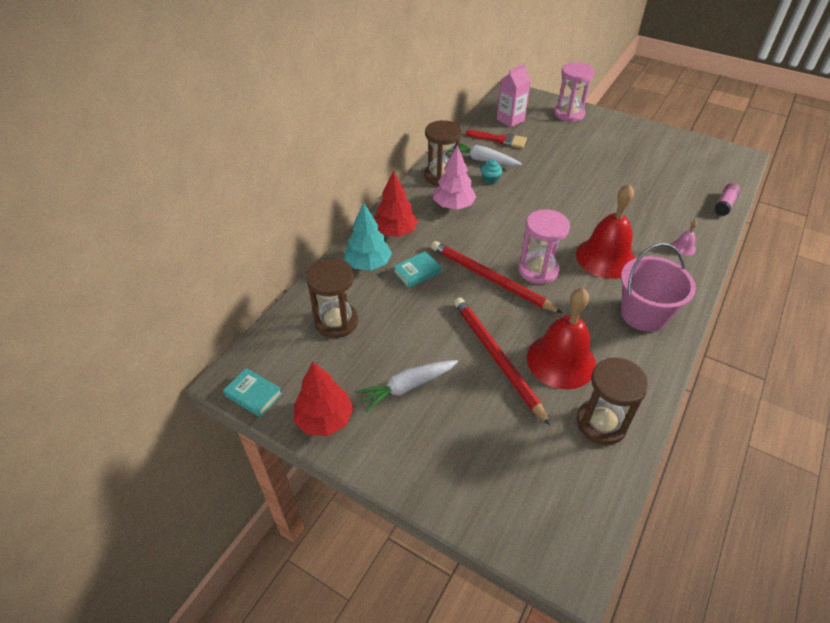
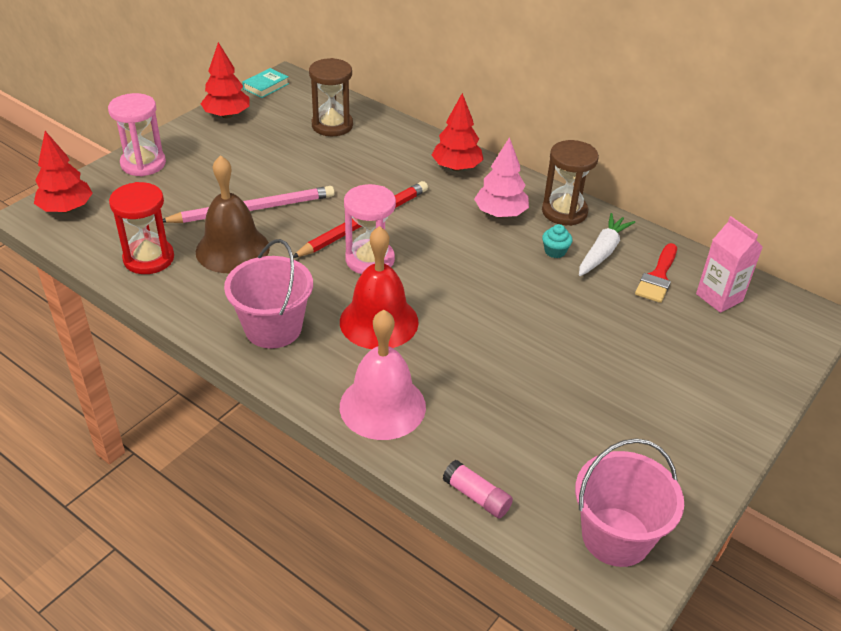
camera: 95 degrees right, 5 degrees down
(368, 264) = (407, 147): turquoise tree -> none
(407, 387) = (241, 156): white carrot -> none
(417, 272) = (387, 175): turquoise book -> none
(496, 358) = (253, 209): red pencil -> pink pencil
(552, 534) = (66, 209): none -> red tree
(561, 360) = (232, 249): red bell -> brown bell
(569, 114) = (752, 371): pink hourglass -> pink hourglass (143, 164)
(601, 423) = (149, 258): brown hourglass -> red hourglass
(683, 247) = (382, 406): pink bell -> pink bell, size x2.49
(714, 159) = (616, 536): none -> pink bucket

